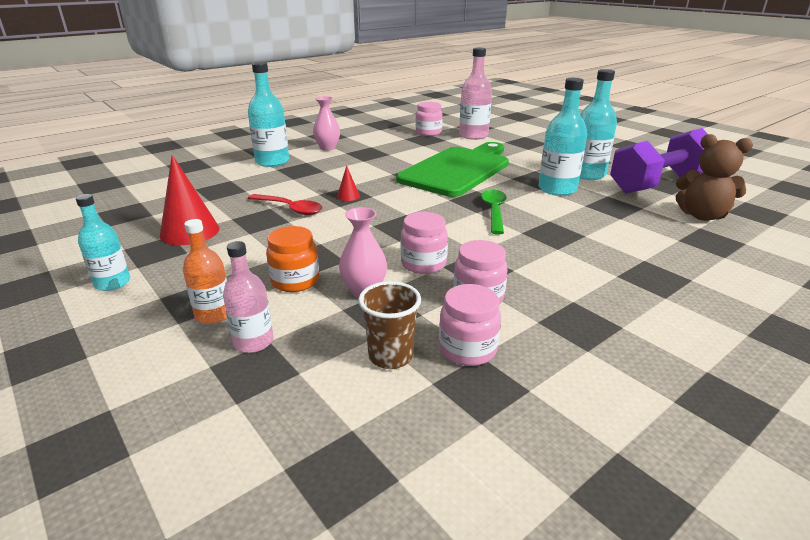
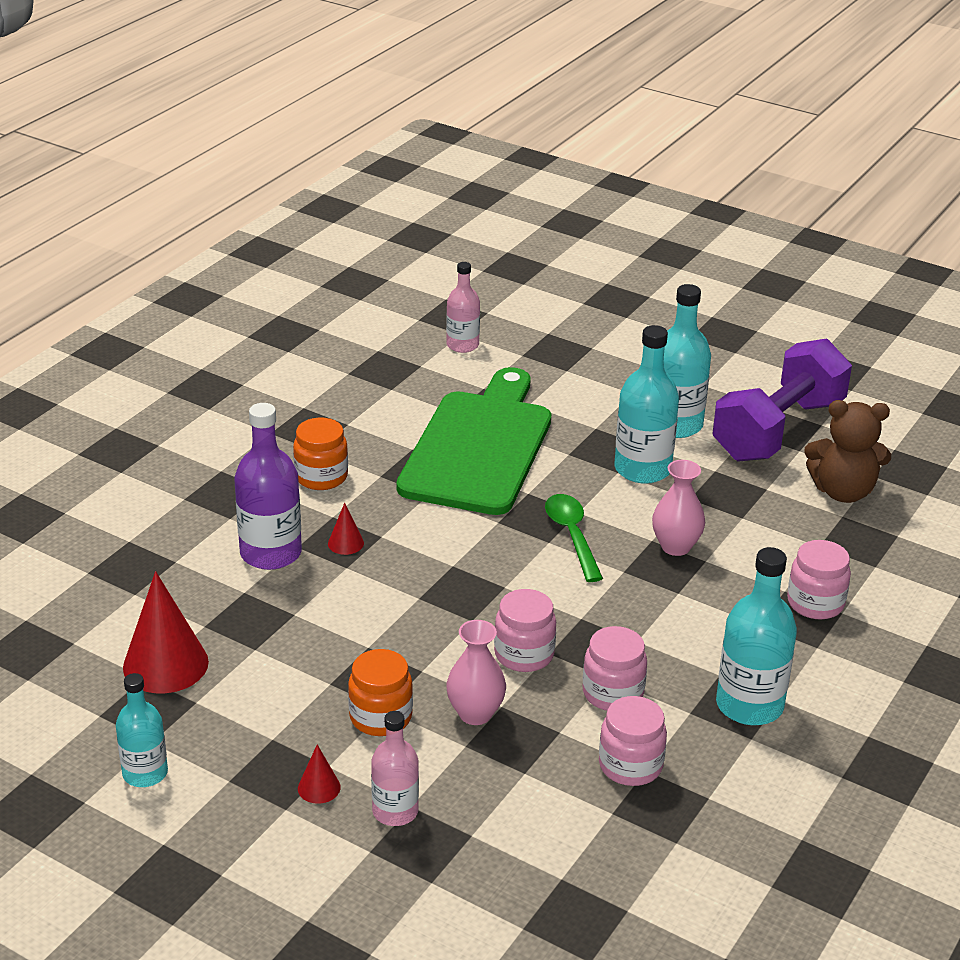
camera: 20 degrees left, 5 degrees up
(213, 314) = (319, 787): orange bottle -> red cone
(272, 162) = (162, 480): turquoise bottle -> turquoise bottle (749, 705)
(290, 209) = (277, 588): red spoon -> none
(301, 194) = (271, 553): none -> purple bottle
(327, 148) = (230, 424): pink vase -> pink vase (675, 546)
(358, 170) = (321, 477): none -> orange jar
(390, 356) = (555, 793): brown cup -> none
(428, 133) = (381, 348): pink jar -> pink jar (815, 603)
(473, 136) = (462, 345): pink bottle -> pink bottle, size x0.63

